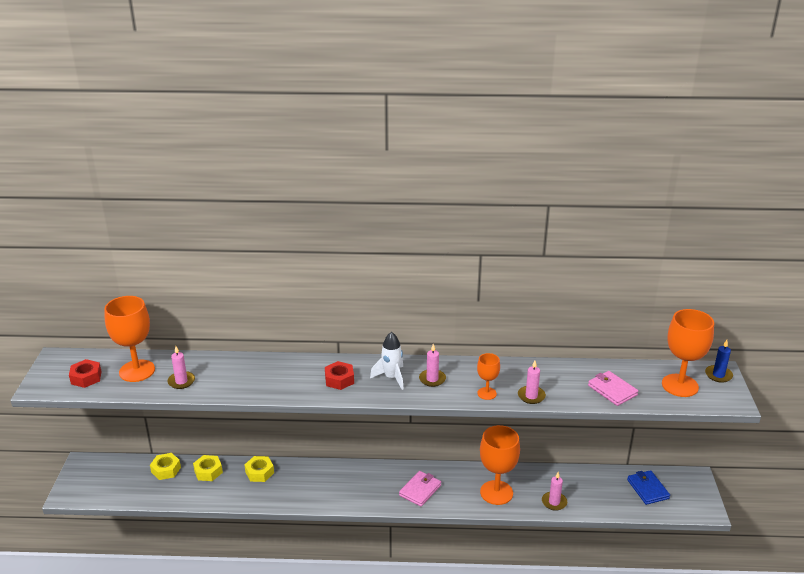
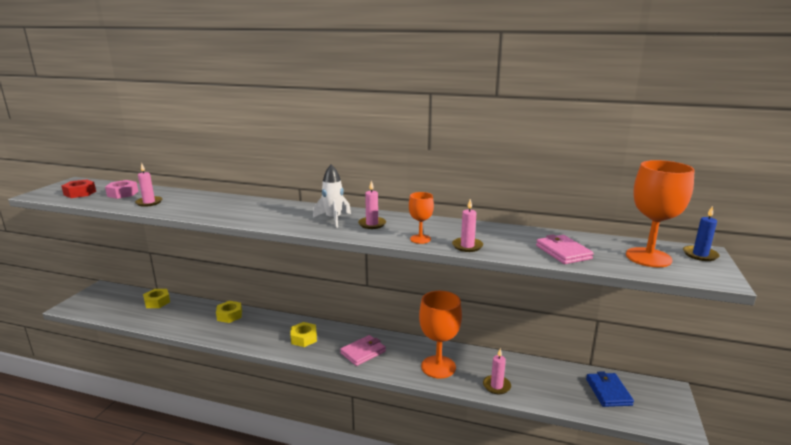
camera: 15 degrees right, 10 degrees down
(137, 371) = (123, 194): orange goblet -> pink nut
(208, 471) = (189, 308): yellow nut -> yellow nut (304, 338)
(339, 380) = (284, 215): red nut -> none

